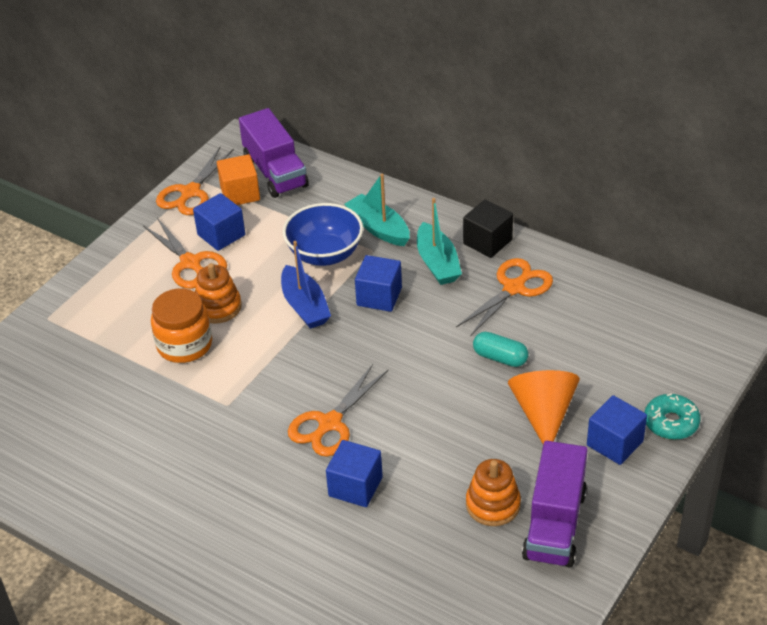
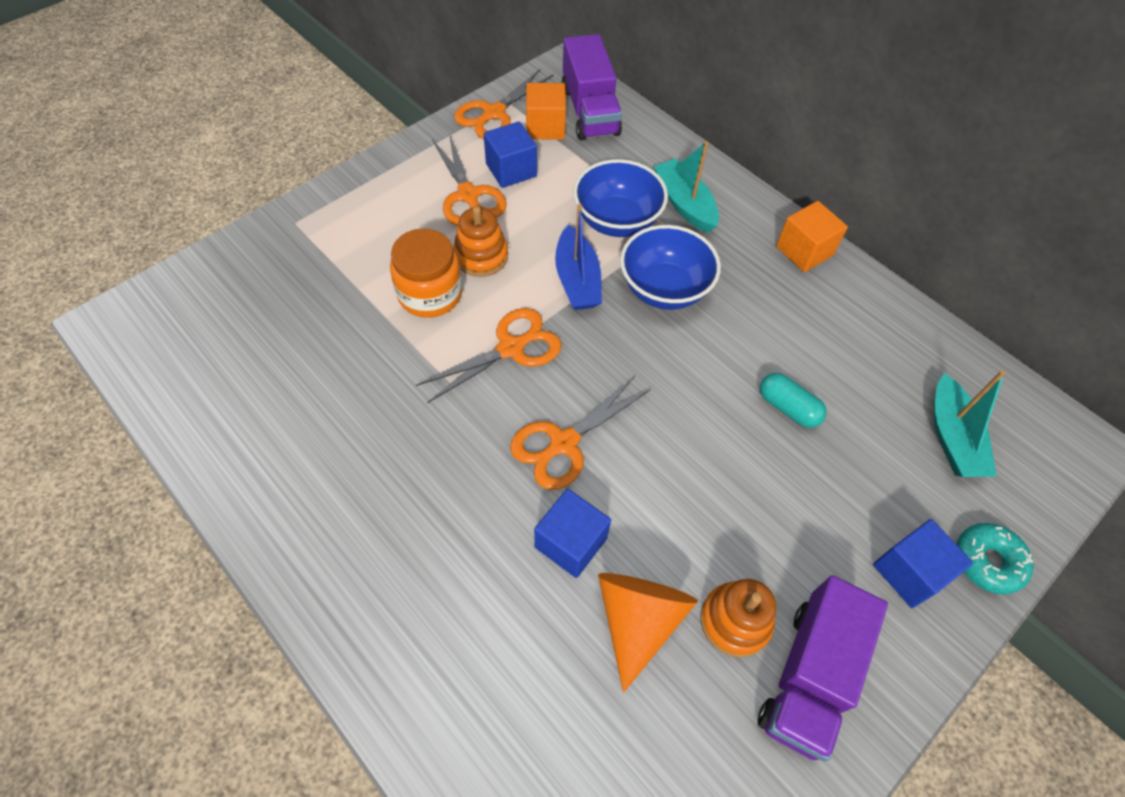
camera: 10 degrees right, 15 degrees up
(379, 296) = (664, 289): blue cube -> blue bowl
(437, 263) = (741, 263): turquoise boat -> turquoise boat (952, 437)
(487, 242) = (804, 251): black cube -> orange cube
(514, 288) = (823, 318): orange scissors -> orange scissors (511, 348)
(543, 413) = (826, 501): orange cone -> orange cone (638, 619)

